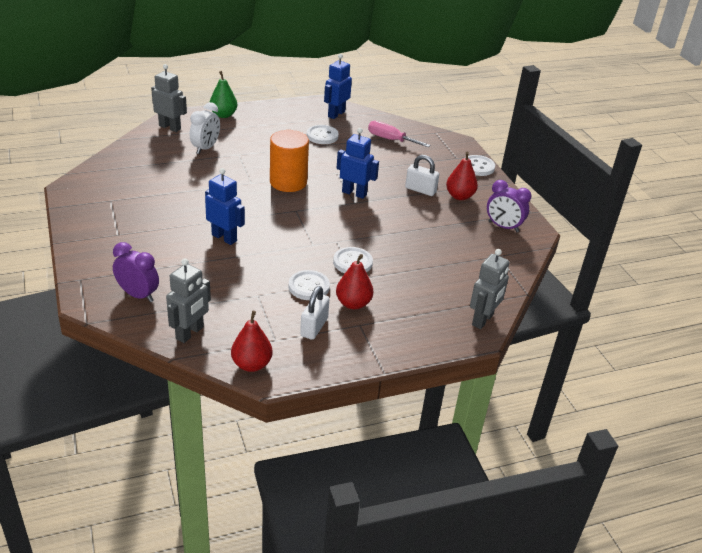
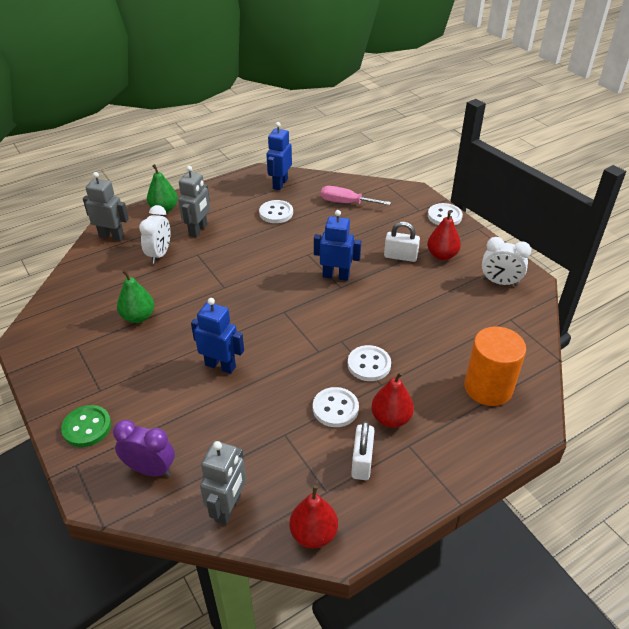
camera: 10 degrees left, 5 degrees up
(98, 257) = (87, 427): none -> green button
(169, 190) = (138, 317): none -> green pear
(288, 182) = (262, 278): orange cylinder -> orange cylinder (488, 387)
(483, 320) = (531, 405): grey robot -> grey robot (198, 230)
(503, 227) = (500, 282): purple clock -> white clock

